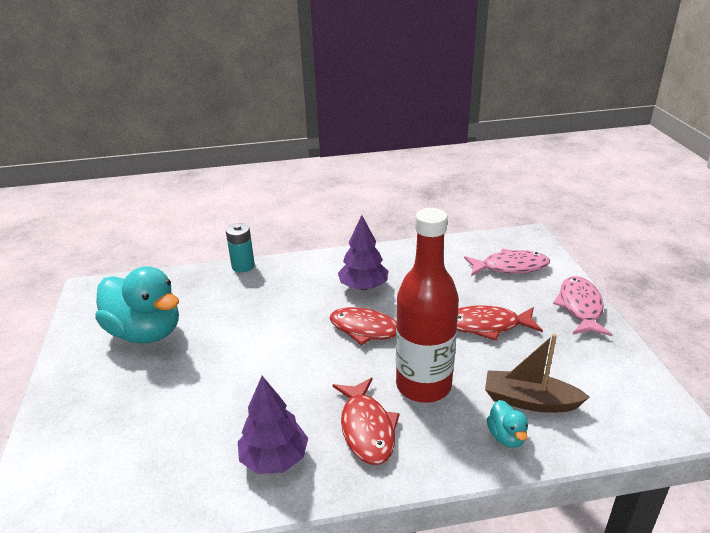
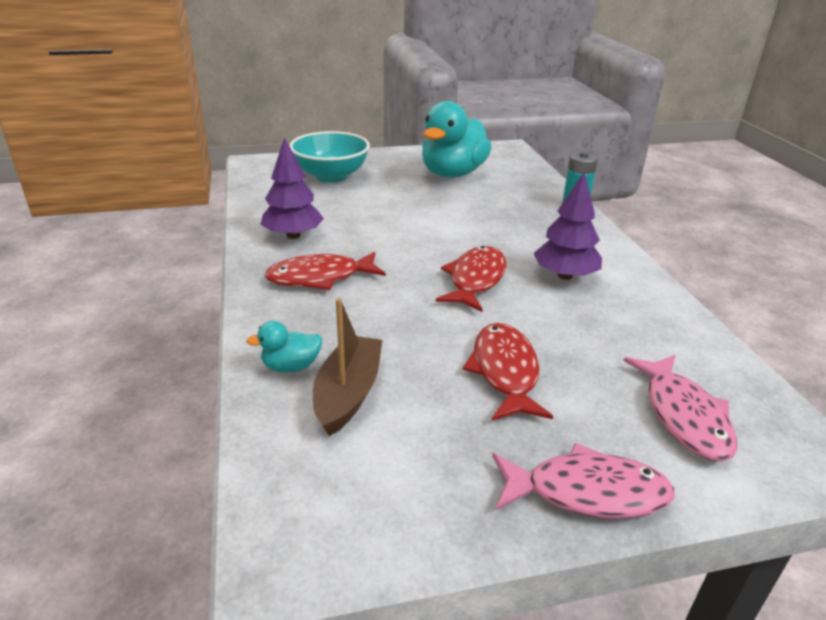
camera: 85 degrees right, 0 degrees up
(110, 436) = (331, 176): none -> turquoise bowl
(423, 385) = (380, 313): red bottle -> none

